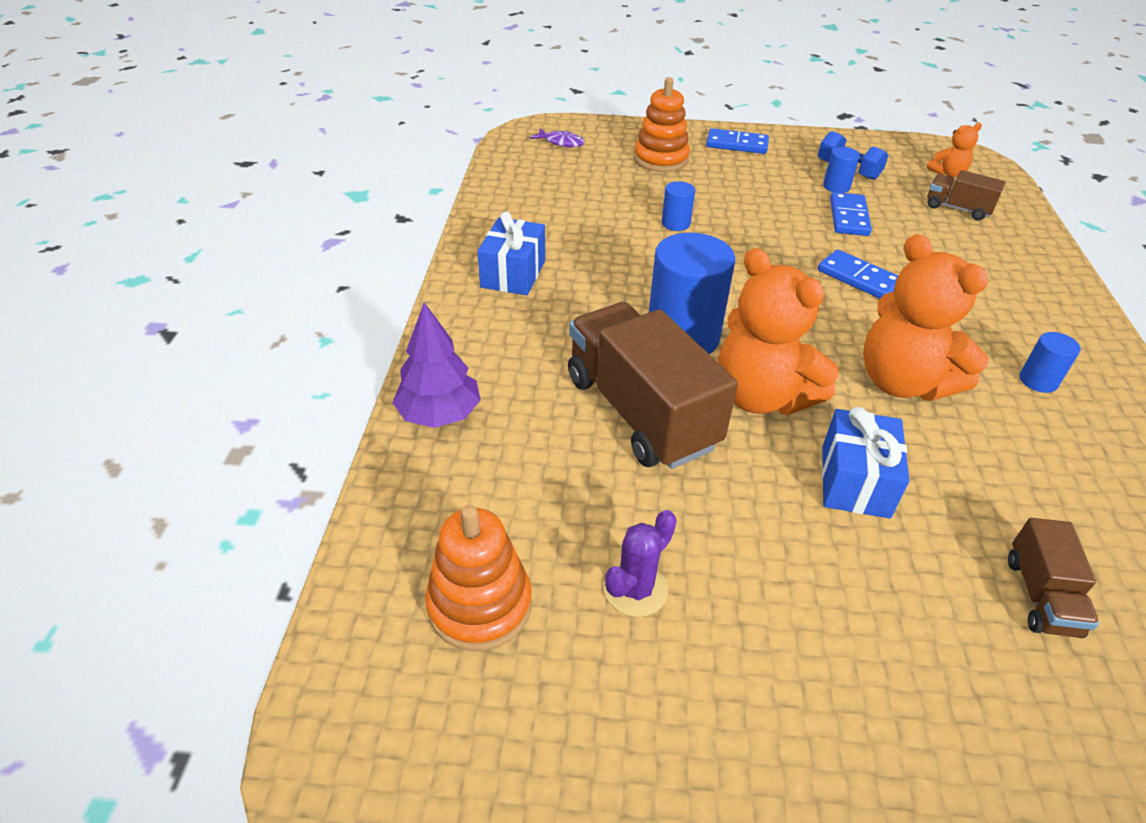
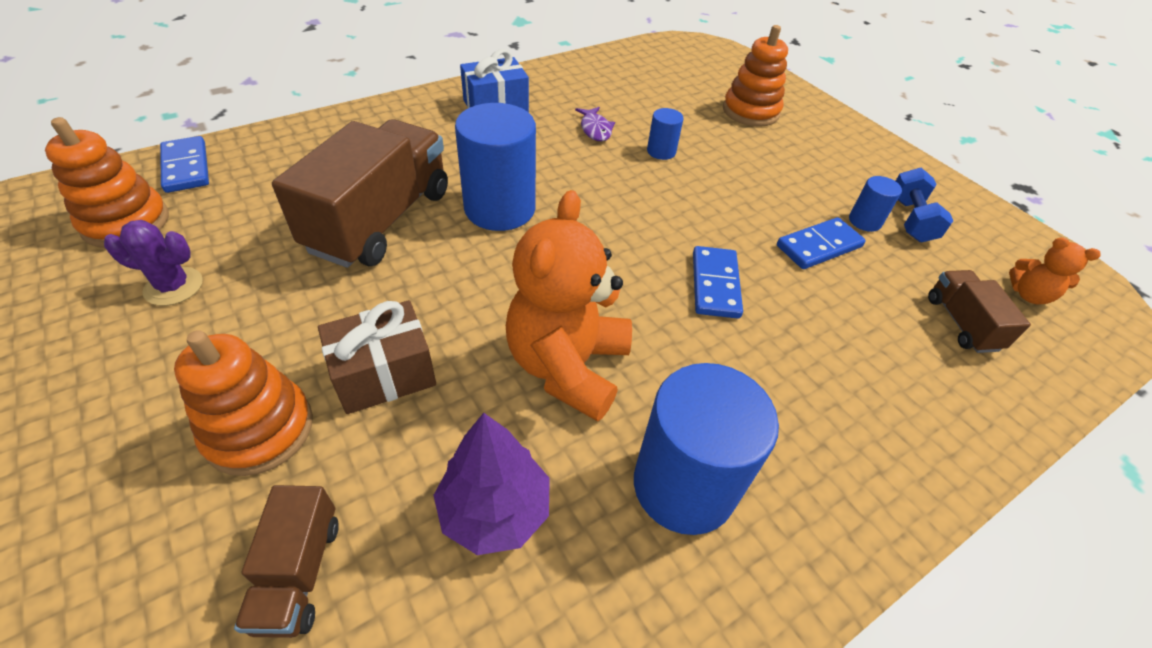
camera: 50 degrees right, 5 degrees up
(439, 414) = (305, 137): purple tree -> purple tree (494, 510)
(561, 142) = (701, 61): purple fish -> purple fish (595, 129)
(737, 144) = (842, 140): blue domino -> blue domino (186, 167)
(761, 396) = (458, 278): orange teddy bear -> none
(855, 481) = (384, 374): blue gift -> brown gift
(880, 578) = (259, 429): none -> orange stacking toy
(1038, 381) = (684, 485): blue cylinder -> blue cylinder, size x2.12
(1041, 596) = (299, 573): brown truck -> brown truck turned 60 degrees counterclockwise

